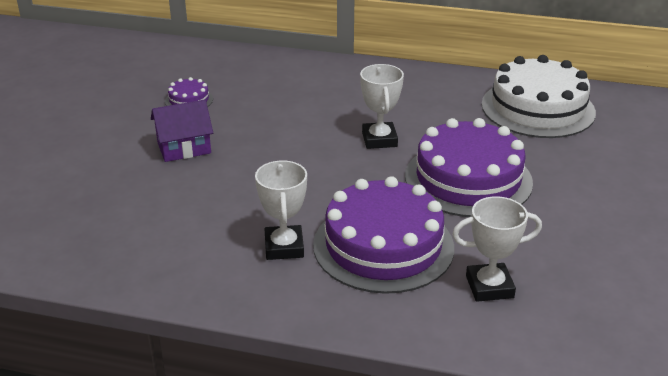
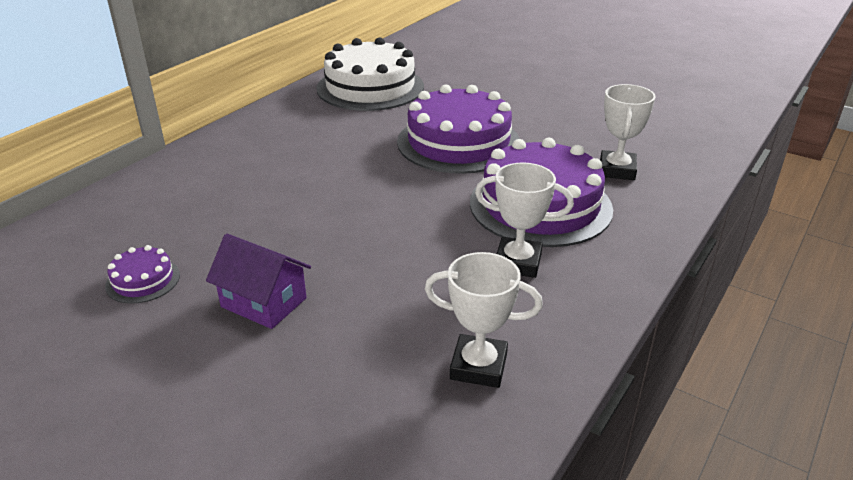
camera: 70 degrees left, 0 degrees up
(184, 148) = (263, 302): purple house -> purple house turned 60 degrees counterclockwise
(379, 139) = (358, 169): white trophy -> white trophy (478, 366)

